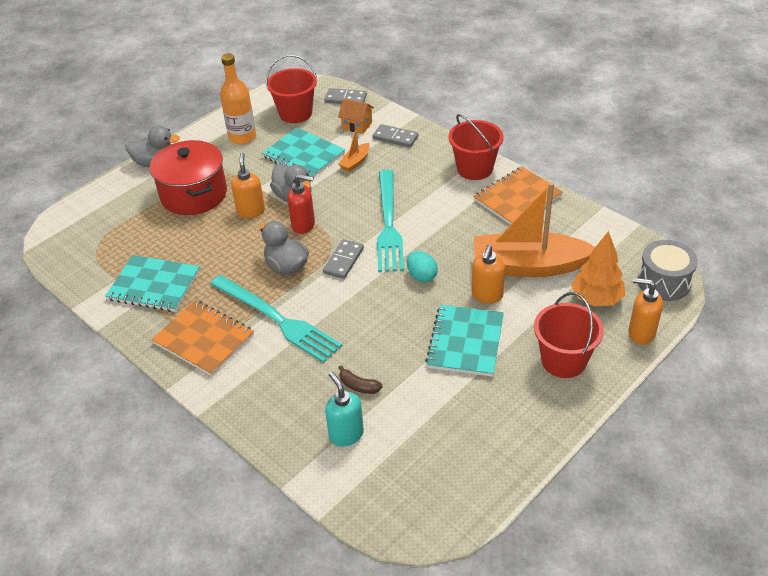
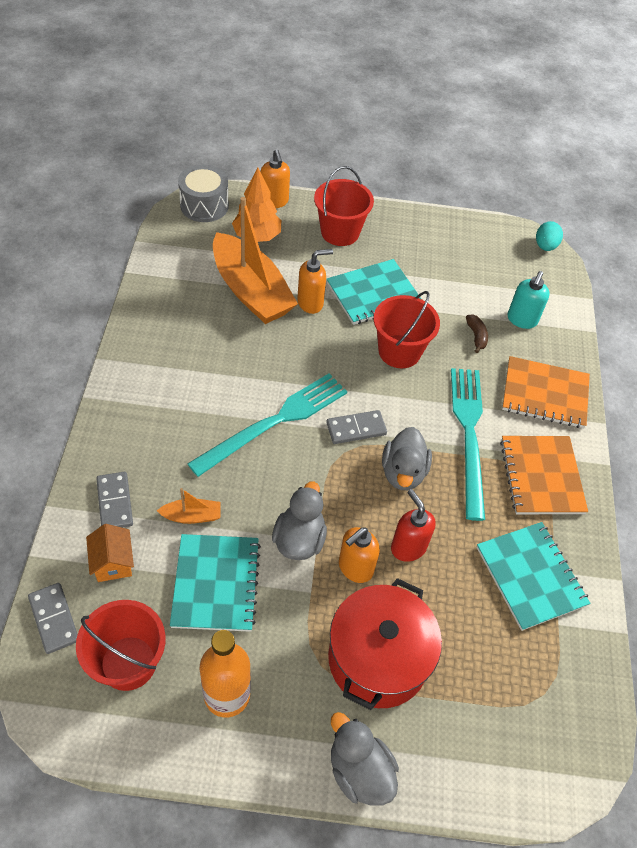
camera: 135 degrees left, 10 degrees up
(304, 225) = (335, 497): red soap dispenser -> red soap dispenser (408, 547)
(421, 276) = (325, 358): turquoise egg -> turquoise egg (545, 246)
(474, 168) = (129, 394): red bucket -> red bucket (399, 351)
(517, 198) = (157, 337): orange notebook -> orange notebook (545, 394)

